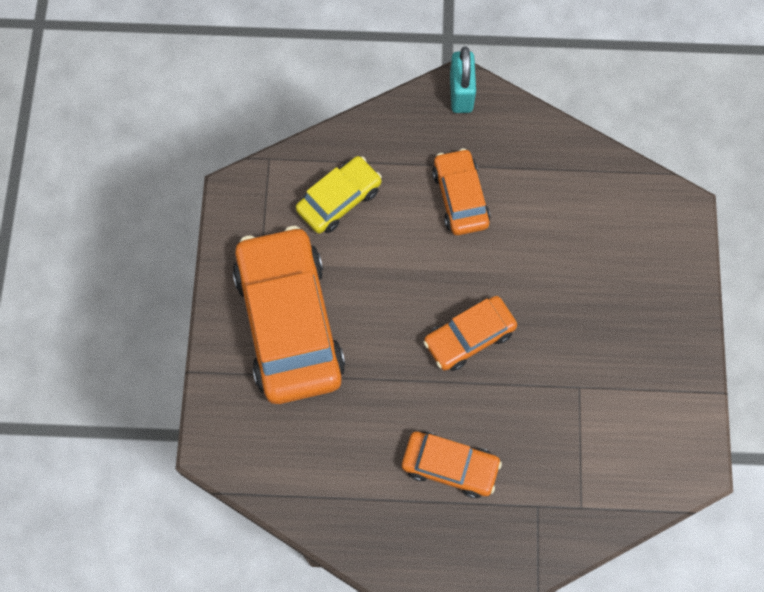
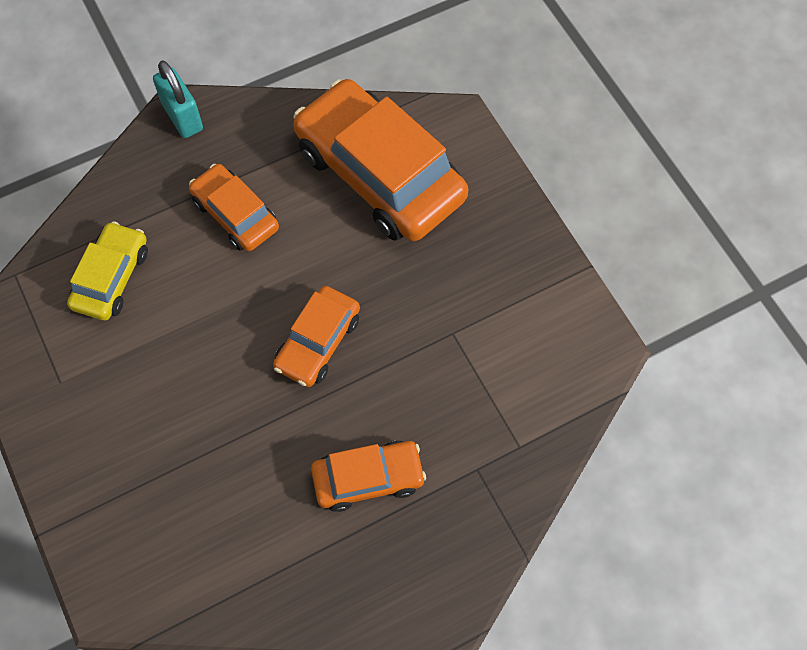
camera: 30 degrees left, 5 degrees down
(289, 322) = (123, 426): orange car -> orange car (379, 174)

